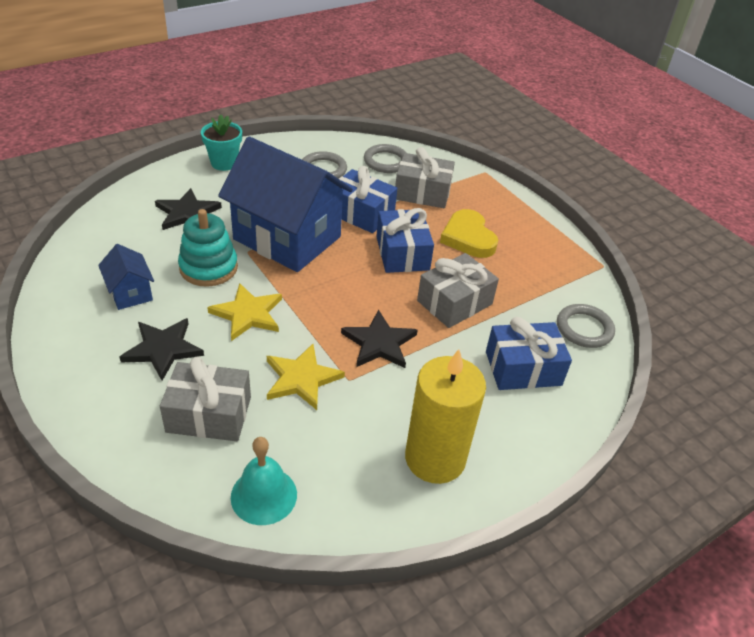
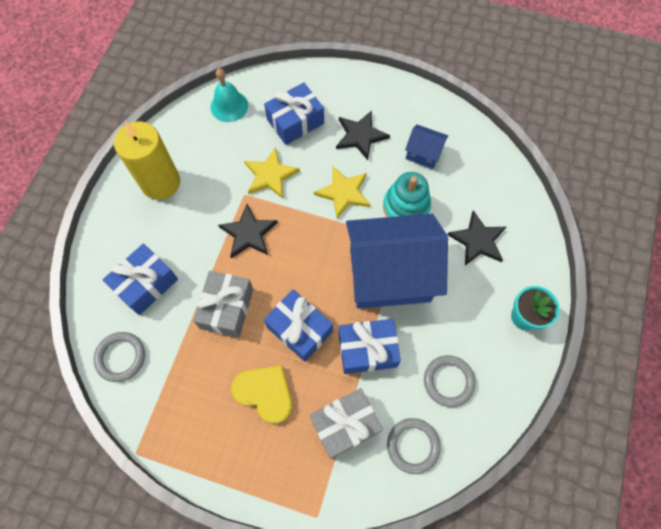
camera: 145 degrees right, 25 degrees up
(209, 414) = (295, 121): grey gift -> blue gift

